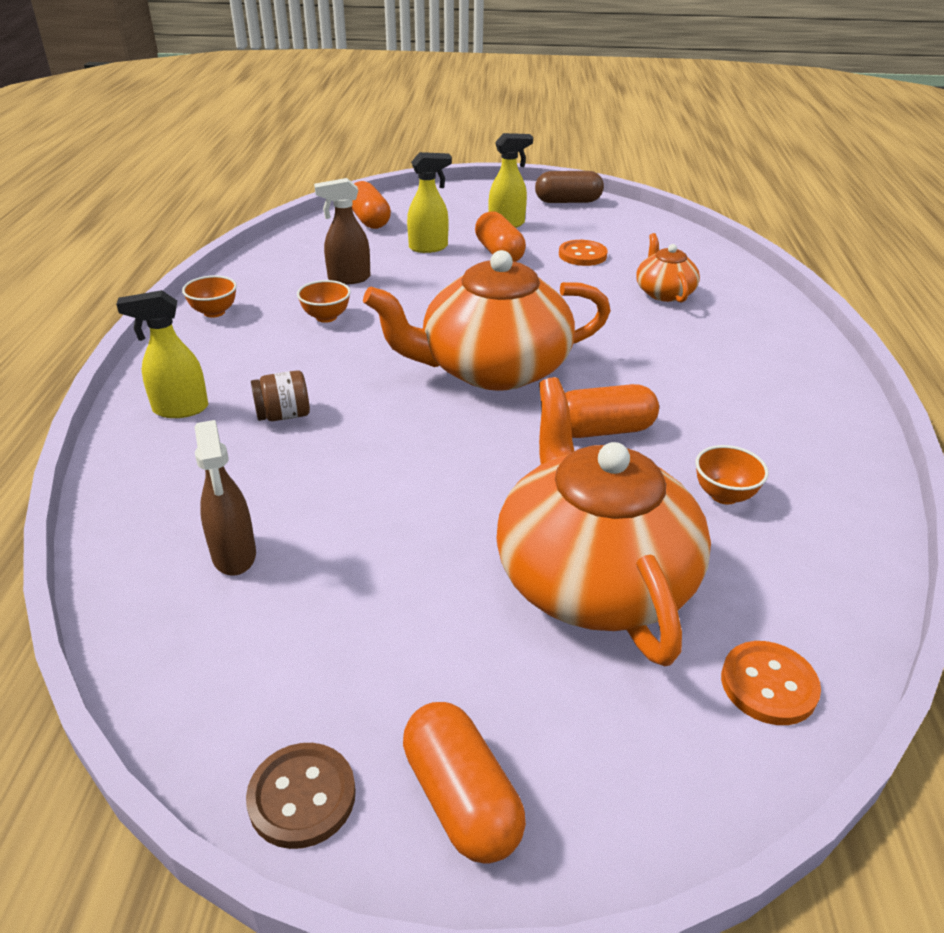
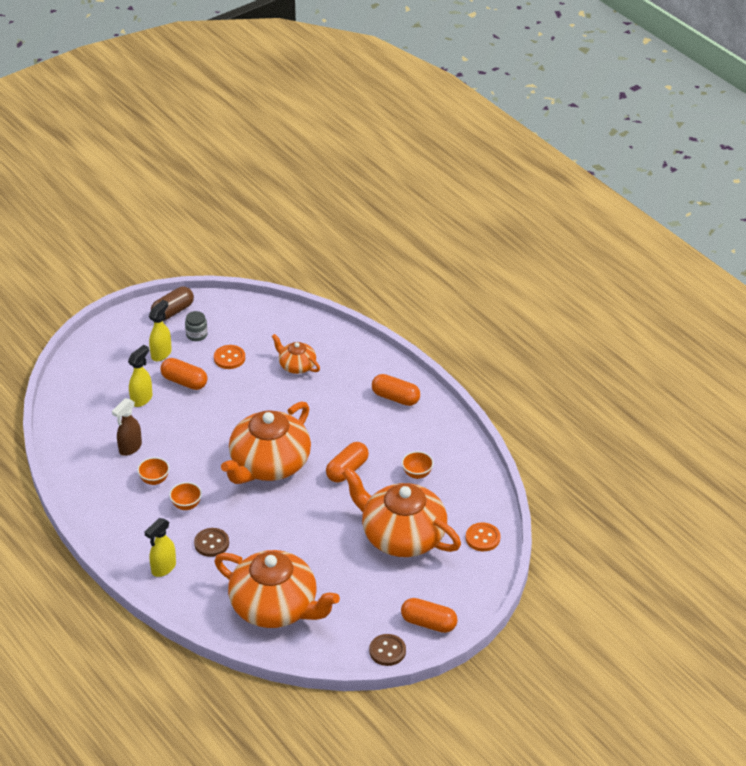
camera: 40 degrees left, 5 degrees up
(214, 312) = (94, 511): orange bowl -> orange bowl (186, 505)
(234, 556) = (275, 607): brown spray bottle -> orange teapot
(283, 415) = (211, 543): brown jar -> brown button
(369, 220) = (78, 395): orange capsule -> orange capsule (395, 398)
(569, 225) = (196, 335): none -> grey jar

